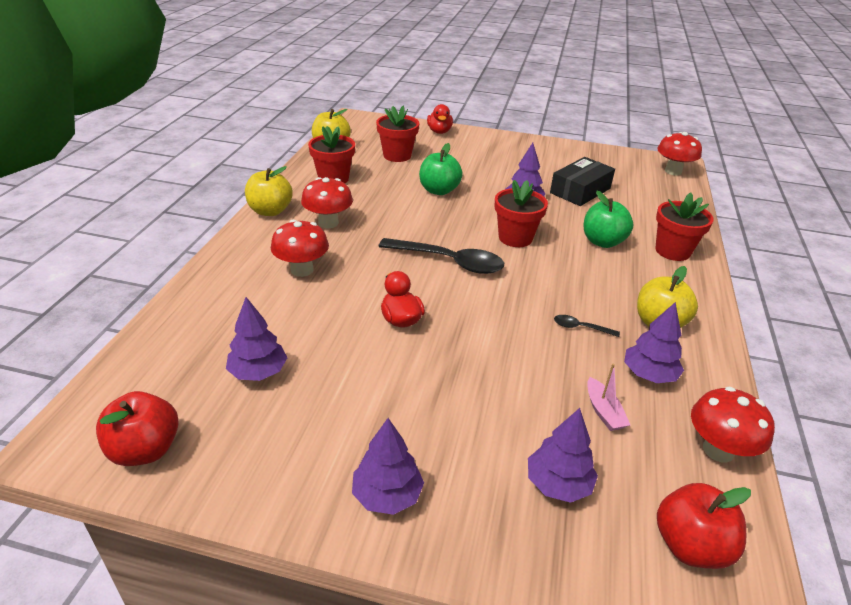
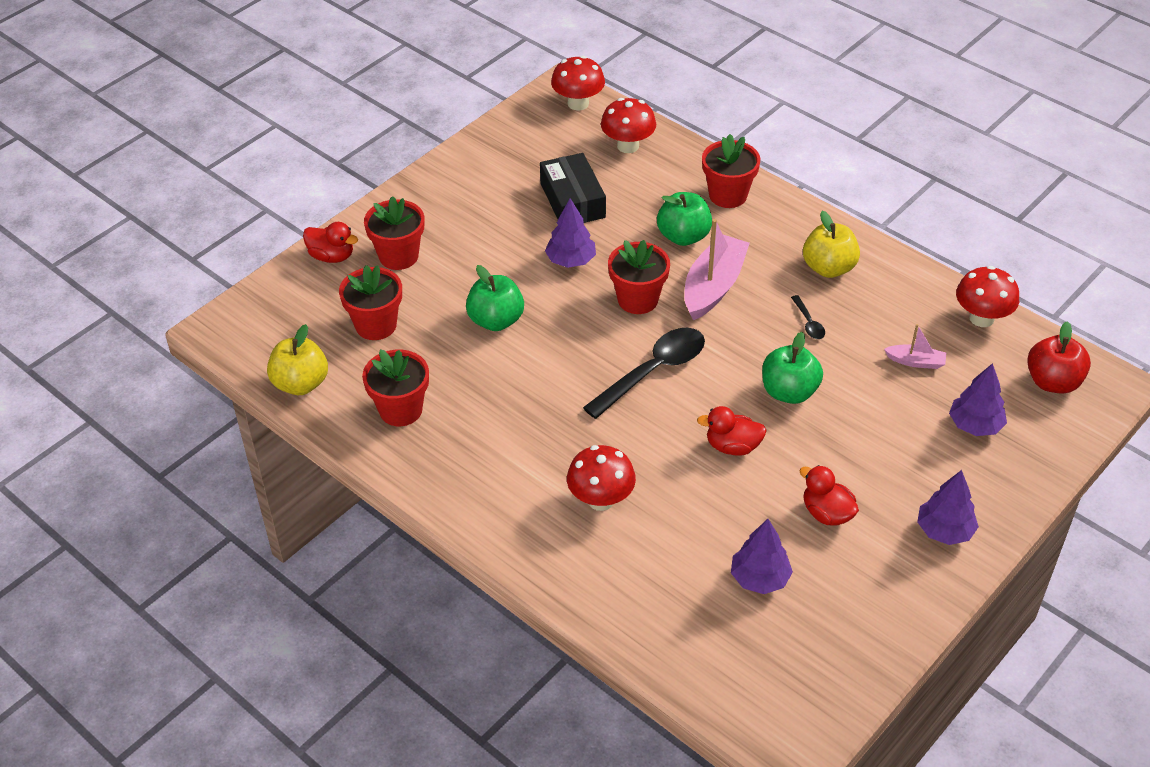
camera: 60 degrees left, 10 degrees up
(145, 450) = (827, 682): red apple -> none
(270, 211) = (449, 496): yellow apple -> none
(328, 223) = (511, 448): red mushroom -> red mushroom (628, 146)
(359, 396) = (826, 513): none -> red duck
(461, 149) = (398, 256): none -> red flower pot
(488, 336) = (789, 392): none -> green apple
(566, 268) = (713, 286): none -> pink boat
(580, 328) = (808, 323): black spoon -> black spoon turned 60 degrees counterclockwise
(649, 375) = (888, 311): purple tree -> none

